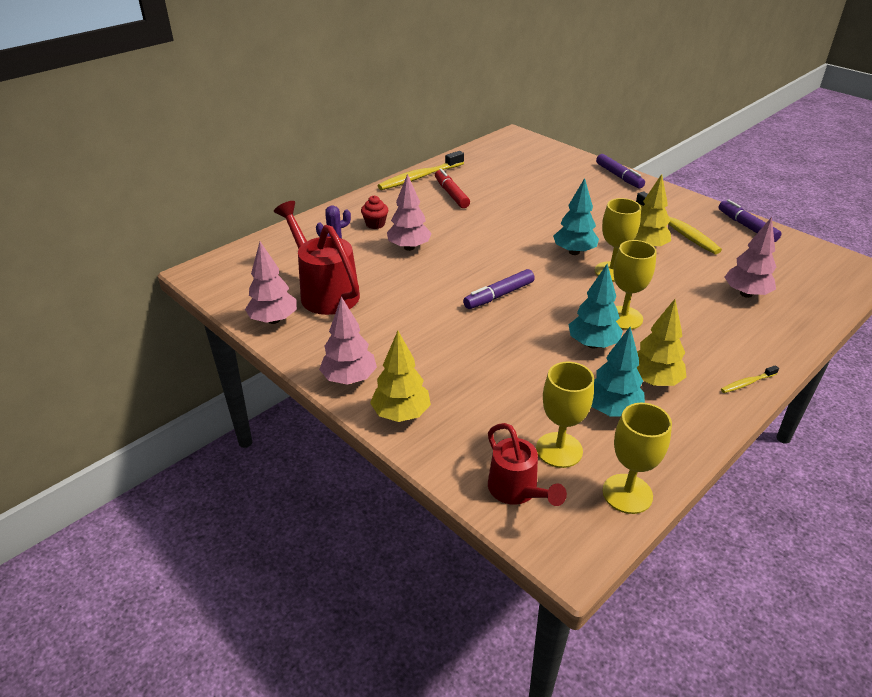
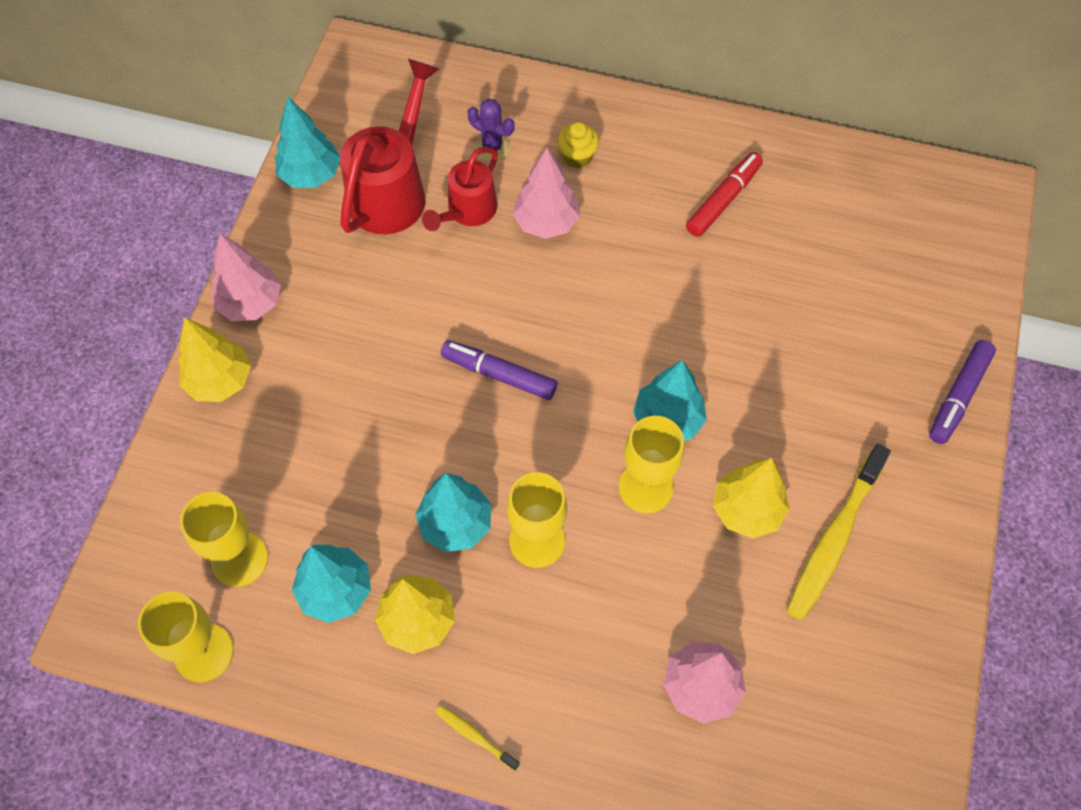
camera: 60 degrees right, 25 degrees up
(274, 320) = (311, 175): pink tree -> turquoise tree
(375, 224) = (577, 156): red cupcake -> yellow cupcake
(419, 177) = (743, 138): yellow toothbrush -> none
(516, 491) = (158, 542): red watering can -> red watering can (467, 212)
(747, 227) = (921, 641): purple marker -> none

